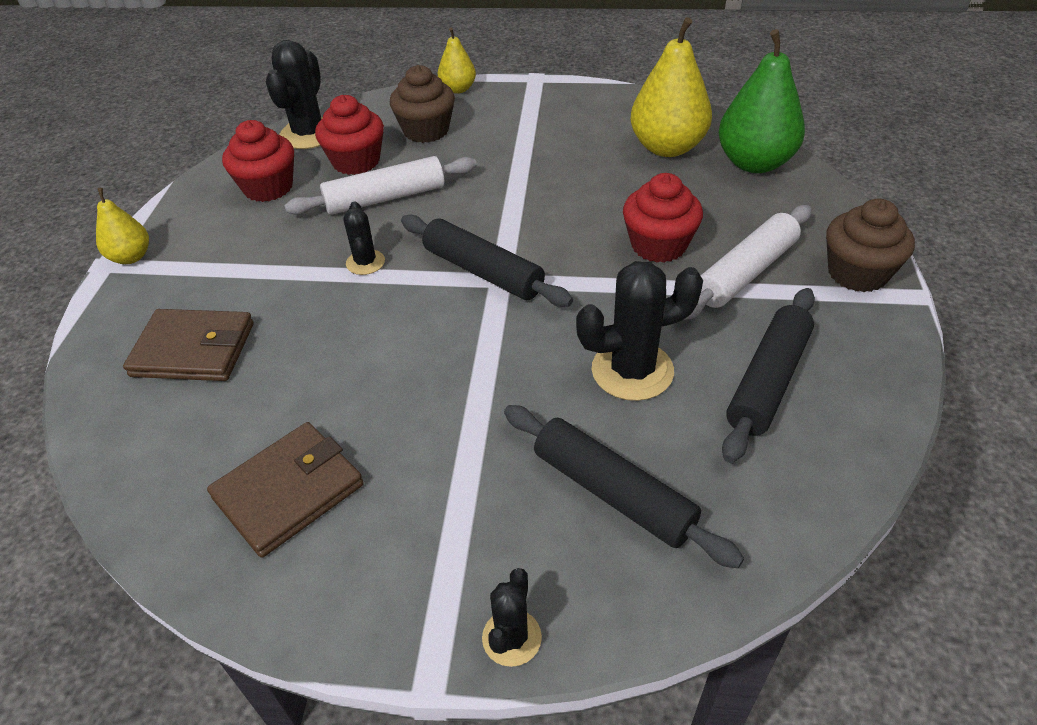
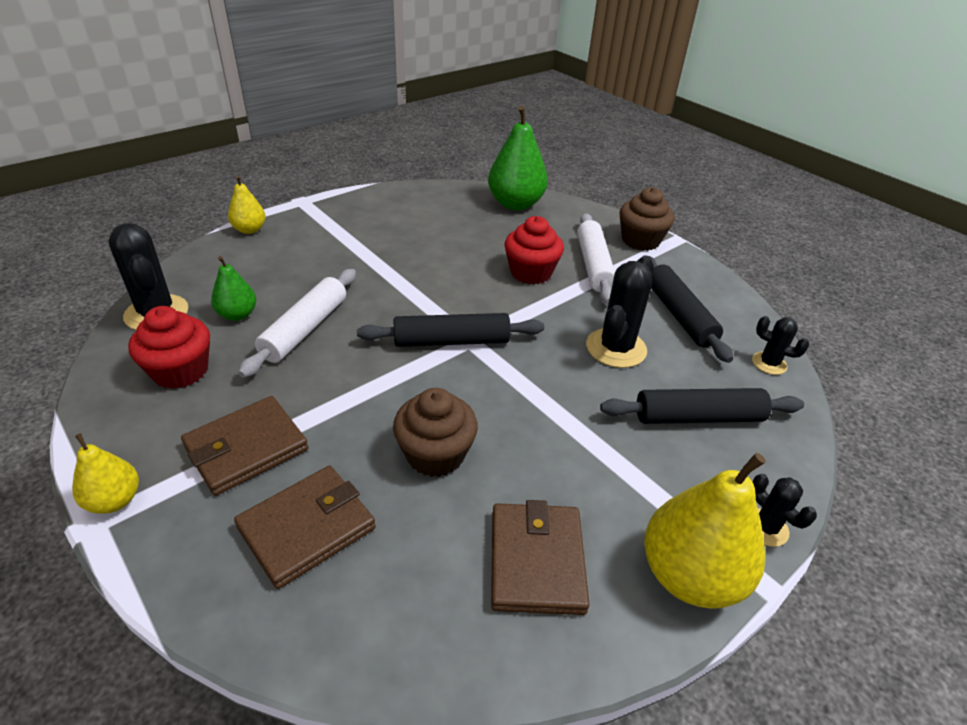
camera: 50 degrees left, 5 degrees down
(233, 269) = (246, 448): none -> brown wallet
(356, 161) = (237, 315): red cupcake -> green pear
(365, 262) = (358, 380): black cactus -> black cactus (769, 363)
(426, 131) = (266, 268): brown cupcake -> brown cupcake (435, 454)
(667, 147) = (455, 214): yellow pear -> yellow pear (689, 575)

